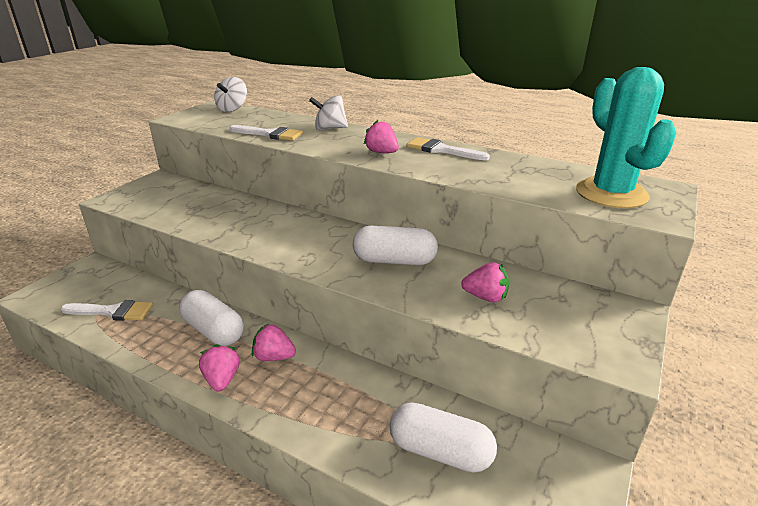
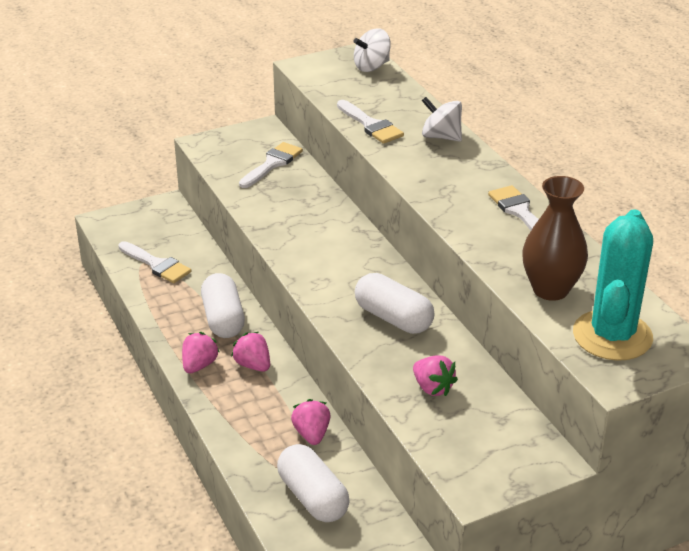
camera: 35 degrees right, 5 degrees up
(186, 196) = (272, 164): none -> white brush
(382, 152) = (453, 194): pink strawberry -> pink strawberry (311, 434)
(529, 182) = (550, 289): none -> brown vase

